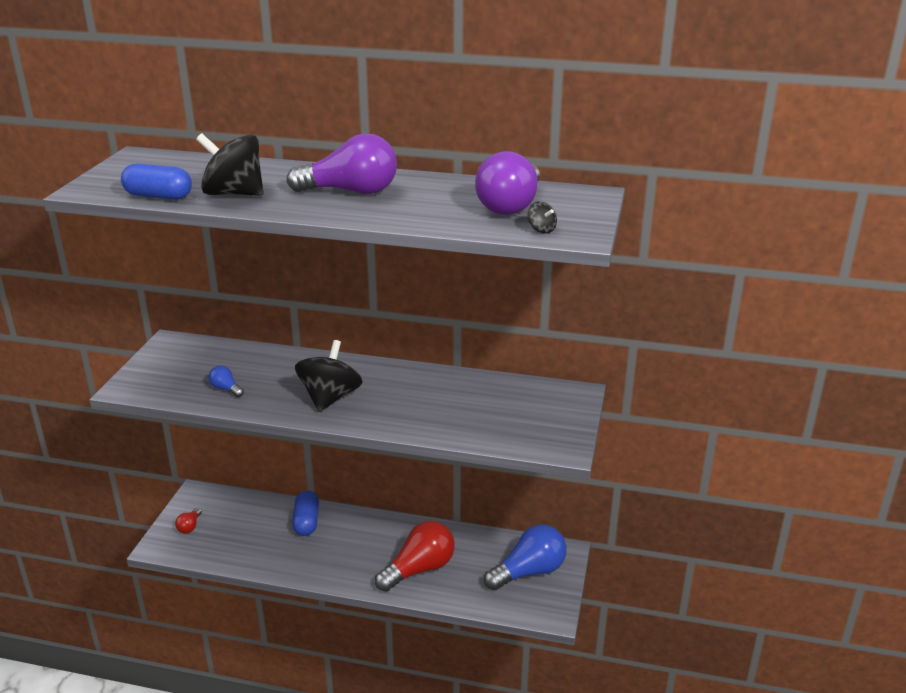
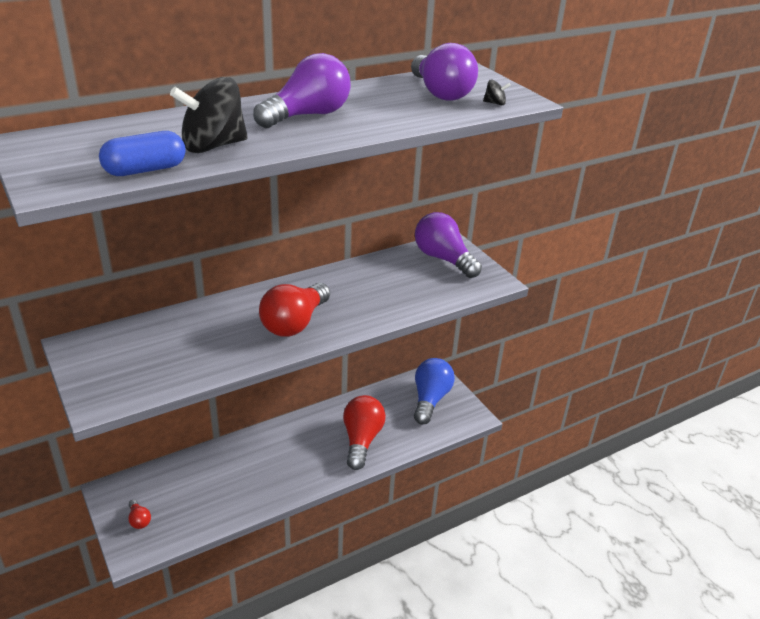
camera: 45 degrees left, 5 degrees up
(226, 389) = (196, 358): blue light bulb -> none
(306, 522) = (236, 457): blue capsule -> none
(330, 398) = (294, 323): black spinning top -> red light bulb
(545, 404) = (443, 259): none -> purple light bulb

